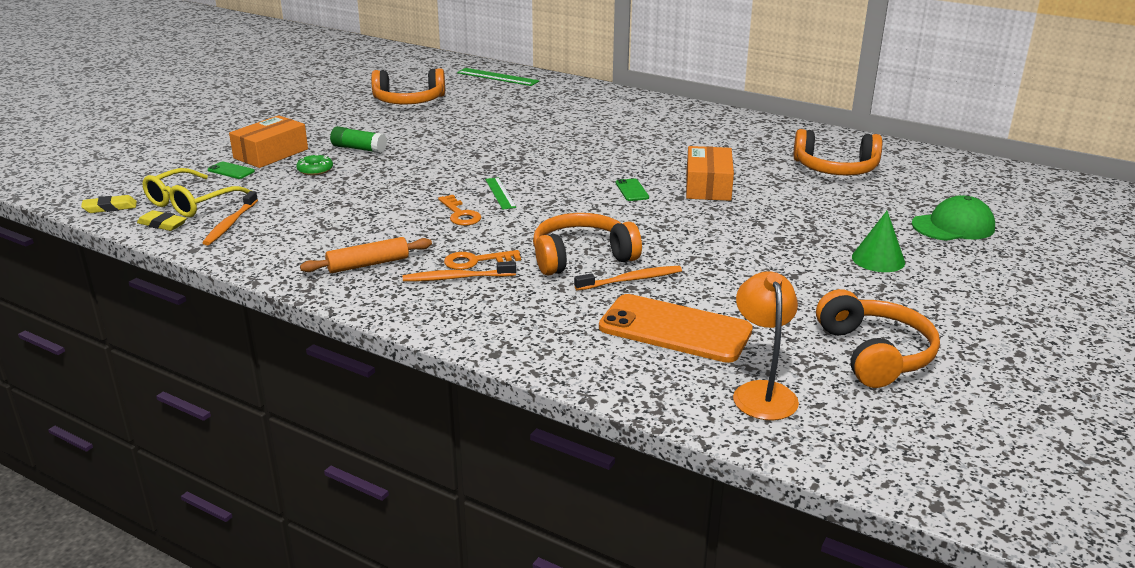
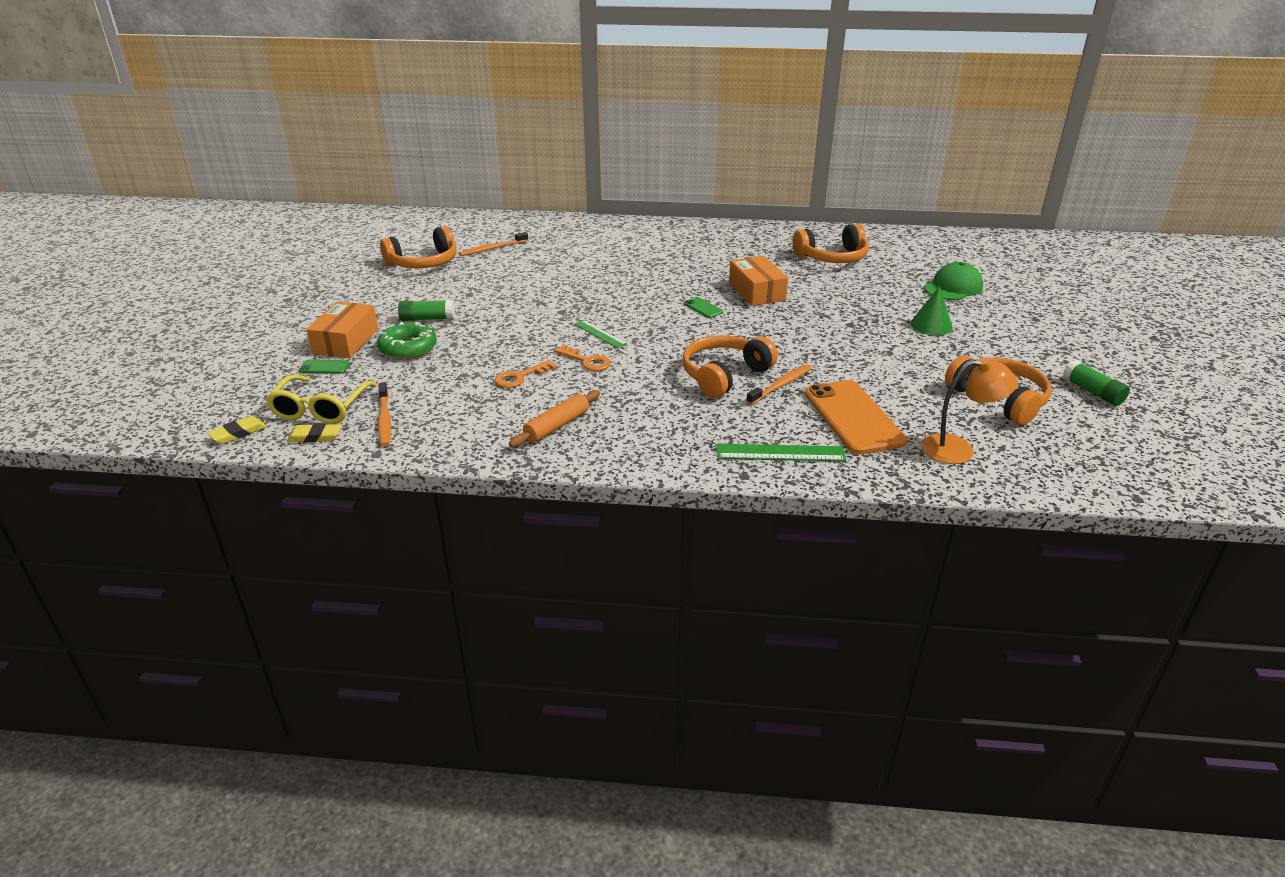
camera: 25 degrees left, 5 degrees up
(315, 170) = (408, 348): green donut -> green donut, size x1.64
(457, 278) = (645, 418): orange toothbrush -> orange toothbrush (493, 248)
(475, 261) = (644, 400): orange key -> orange key (520, 377)
(497, 77) = (481, 224): green ruler -> green ruler (780, 453)
(675, 329) = (853, 417): orange phone -> orange phone turned 75 degrees clockwise
(762, 392) = (958, 449): orange lamp -> orange lamp turned 120 degrees clockwise
(1013, 376) = (1092, 392): none -> green glue stick

